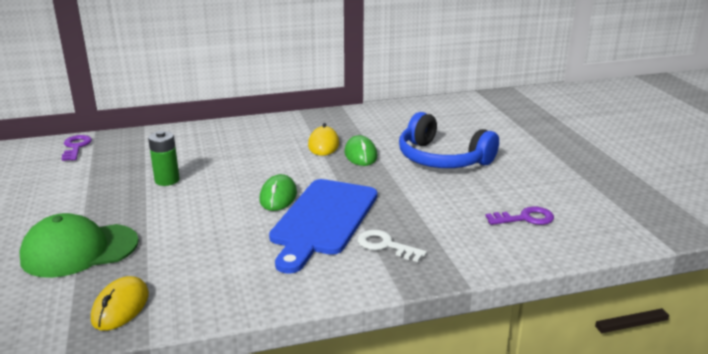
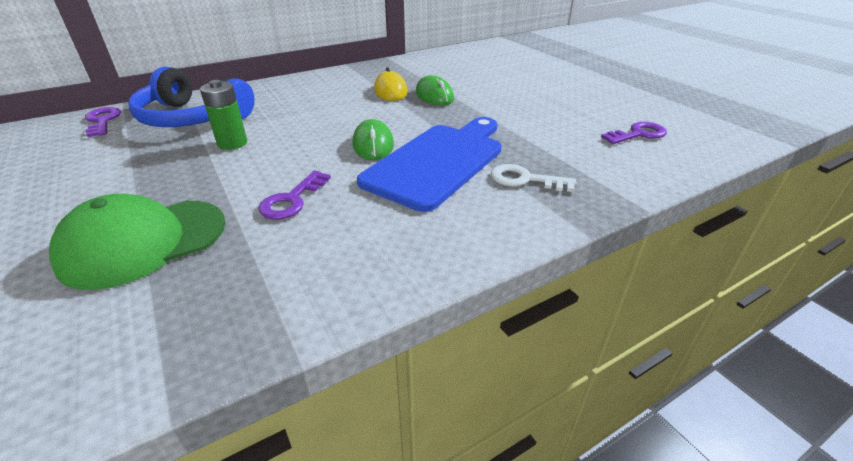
camera: 15 degrees left, 10 degrees up
(120, 307) = (234, 314): yellow mouse -> none
(192, 235) = (292, 200): none -> purple key
(323, 220) = (438, 162): blue cutting board -> blue cutting board turned 150 degrees counterclockwise
(442, 159) = (515, 91): blue headphones -> blue headphones (193, 118)

